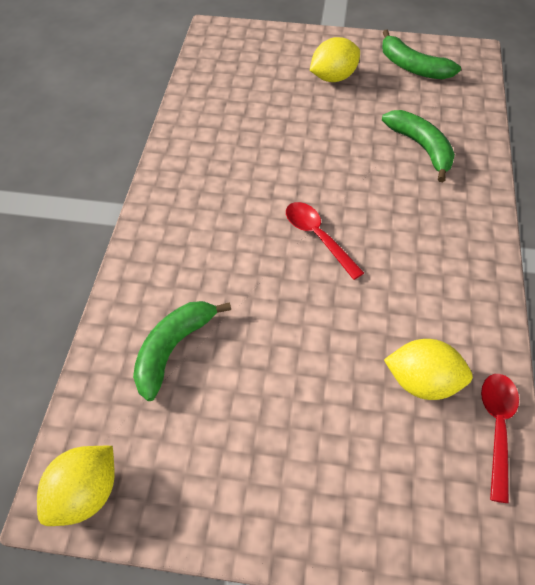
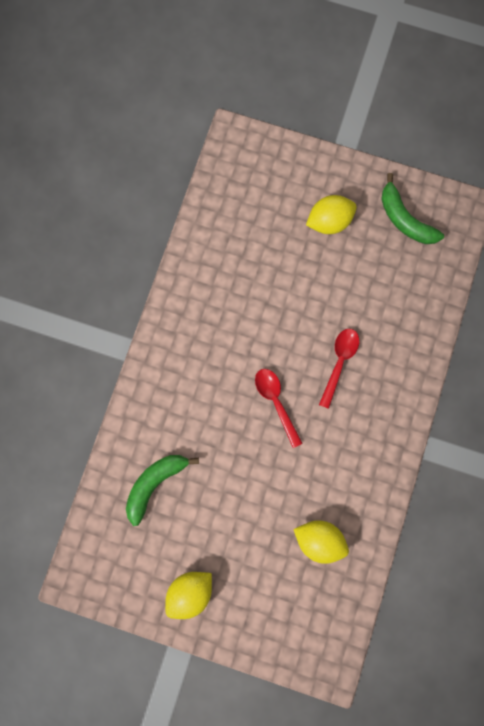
camera: 10 degrees right, 25 degrees up
(84, 495) = (89, 580): yellow lemon -> yellow lemon (190, 592)
(421, 148) = (382, 321): green banana -> none
(497, 428) = (358, 582): red spoon -> red spoon (339, 363)

